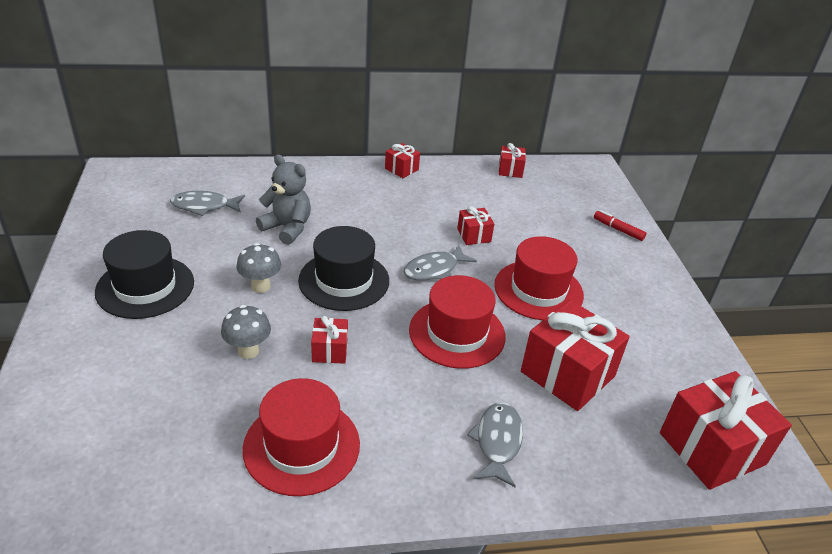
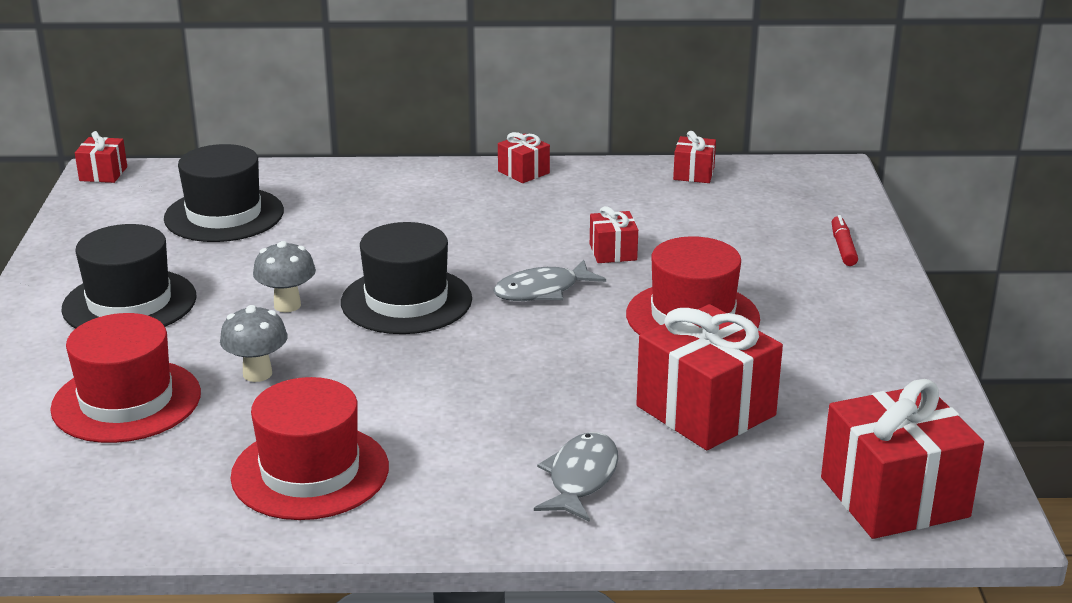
camera: 10 degrees right, 10 degrees down
(204, 206) = (224, 215): grey fish -> black hat
(287, 228) = (338, 241): grey teddy bear -> none
(330, 350) = (369, 376): red gift -> red gift (103, 174)
(457, 333) = (555, 362): red hat -> red hat (126, 401)
(618, 229) = (843, 247): red marker -> red marker turned 45 degrees clockwise

